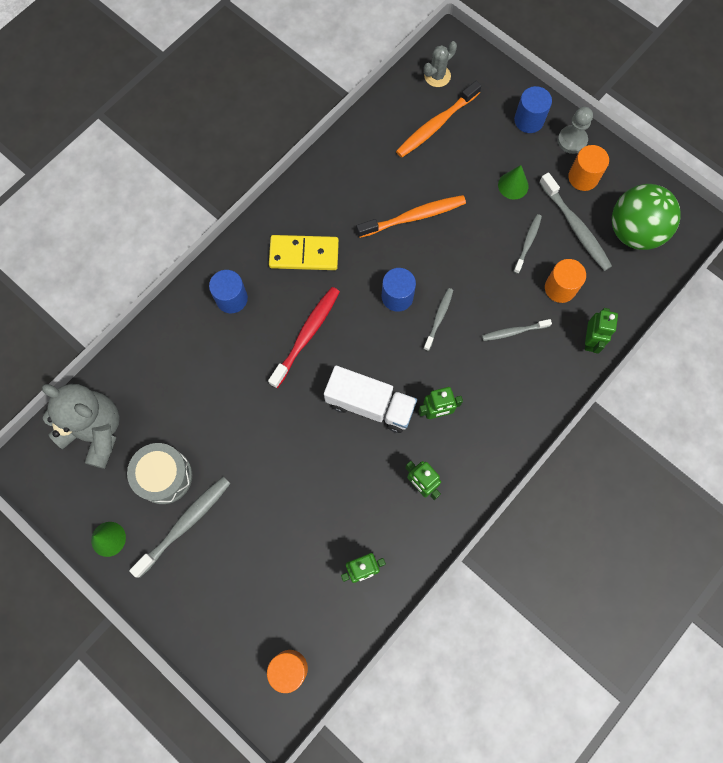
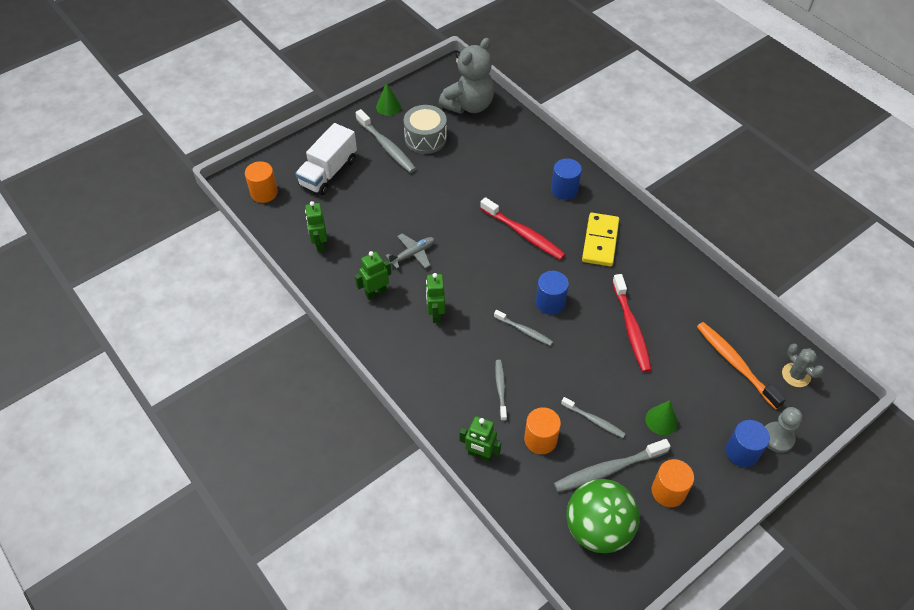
camera: 100 degrees right, 20 degrees down
(358, 454) = (413, 254): none -> grey plane
(370, 405) = (453, 268): white truck -> white truck (328, 172)
(414, 217) = (631, 328): orange toothbrush -> red toothbrush
(572, 140) = (716, 490): grey pawn -> grey pawn (777, 438)

